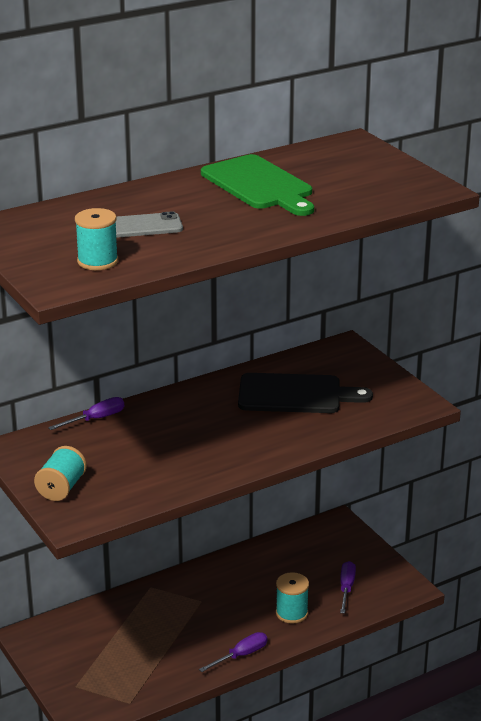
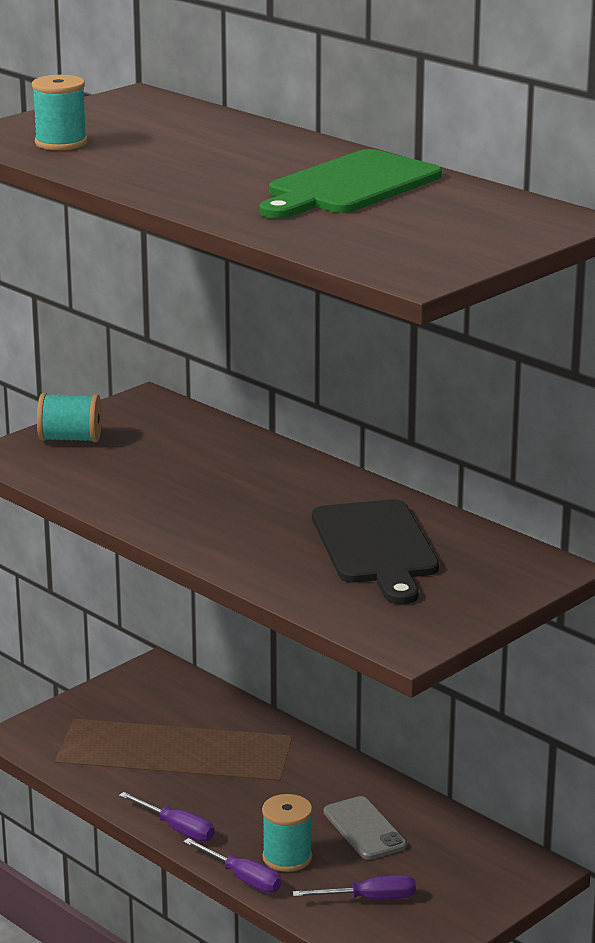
camera: 75 degrees right, 5 degrees down
(96, 419) = (236, 433): purple screwdriver -> purple screwdriver (243, 878)
(142, 226) = (173, 149): grey phone -> grey phone (364, 829)

